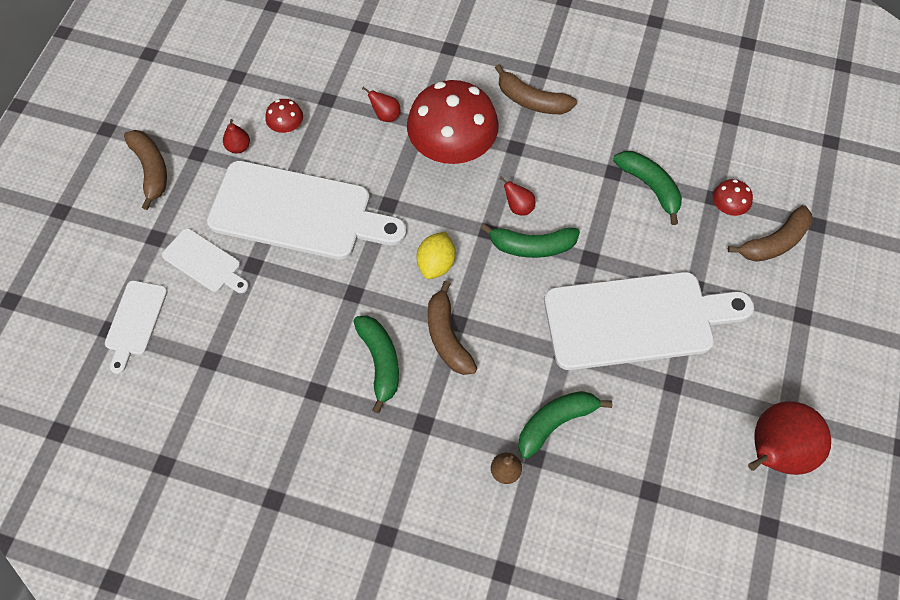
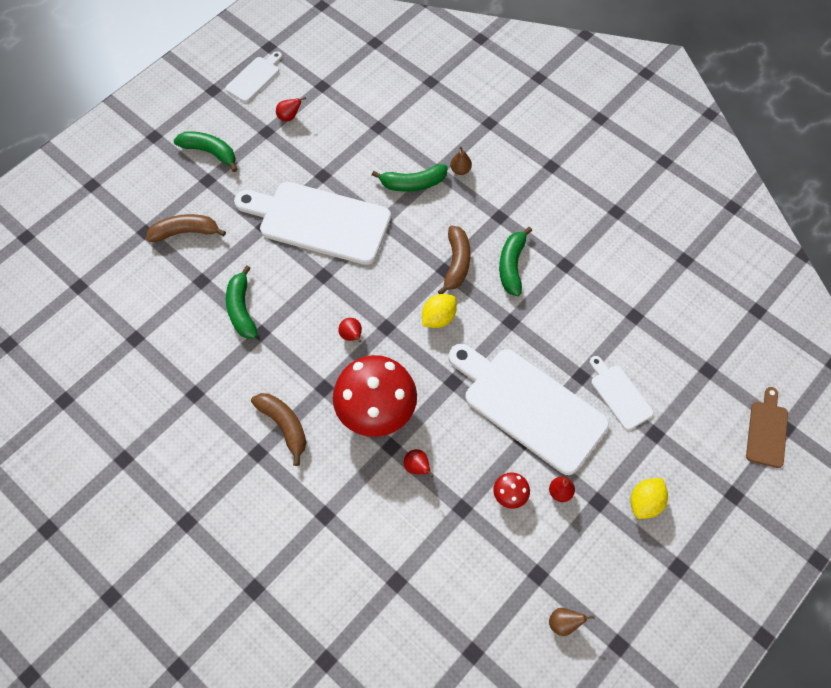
camera: 155 degrees left, 0 degrees up
(31, 288) = (767, 431): none -> brown cutting board
(135, 321) = (686, 368): white cutting board -> white cutting board (254, 78)
(151, 170) = (645, 502): brown banana -> yellow lemon
(202, 51) = (563, 623): none -> brown pear
(532, 246) = (360, 301): green banana -> green banana (210, 152)
(727, 207) = (197, 270): red mushroom -> none
(774, 452) = (289, 117): red pear -> red pear, size x0.43

